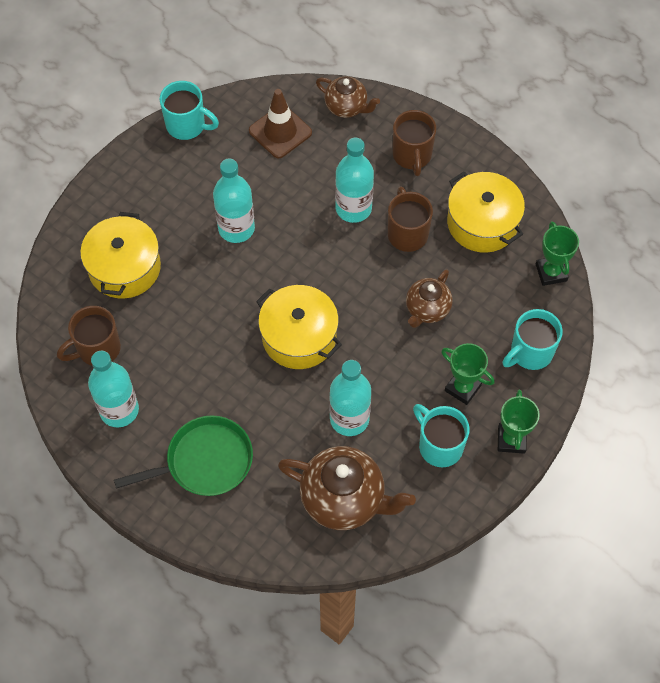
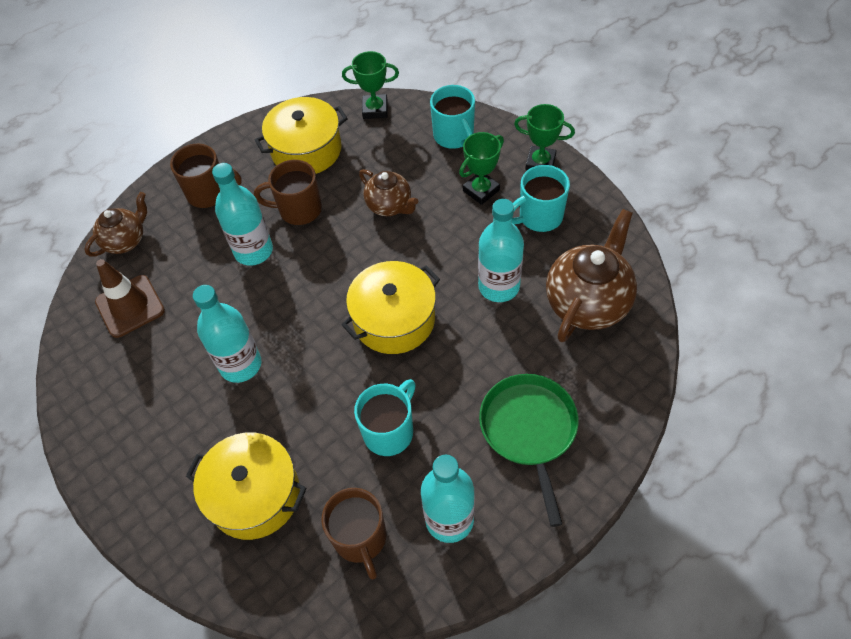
camera: 75 degrees left, 5 degrees down
(187, 125) = (79, 402): turquoise mug -> turquoise mug (389, 431)

